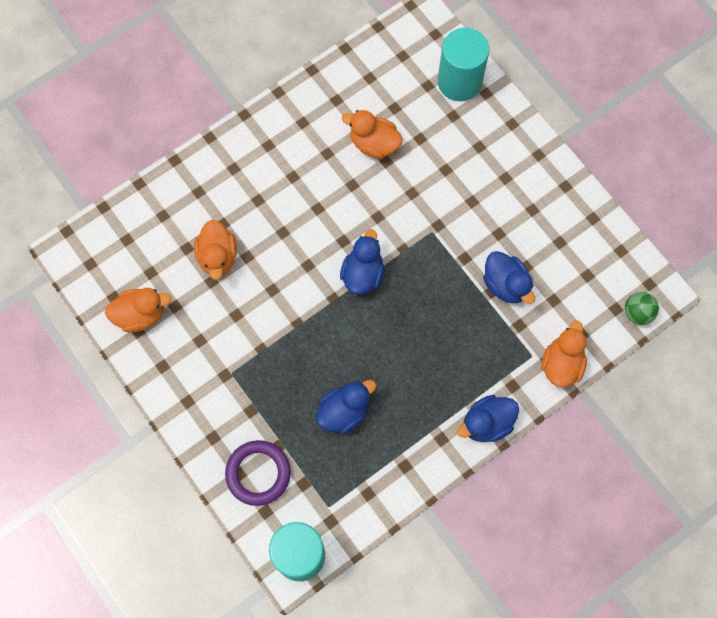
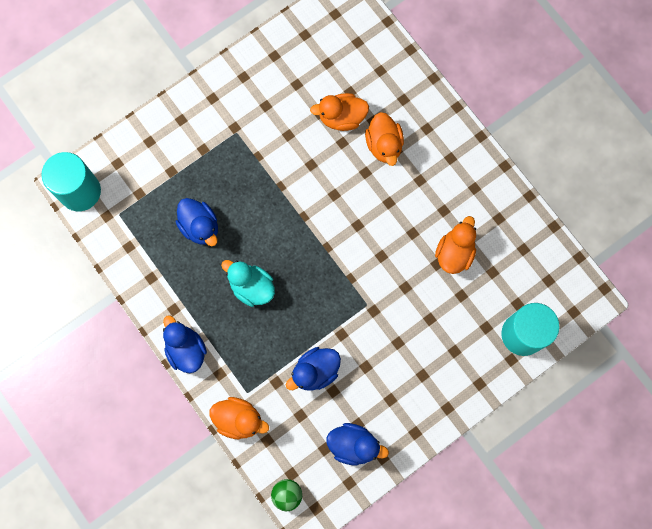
camera: 90 degrees right, 5 degrees up
(140, 314) = (289, 57): orange duck -> orange duck (384, 145)
(258, 473) = (149, 156): purple ring -> none
(362, 274) = (326, 242): blue duck -> blue duck (353, 445)
(414, 353) = (251, 287): none -> turquoise duck

